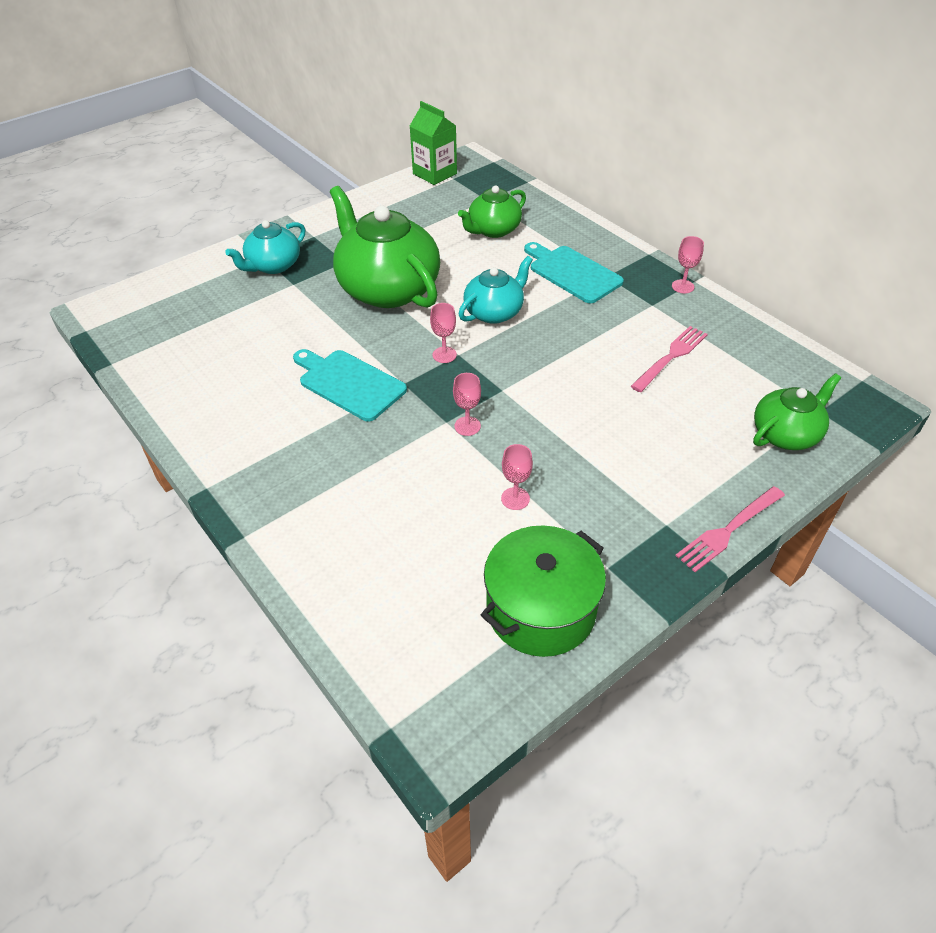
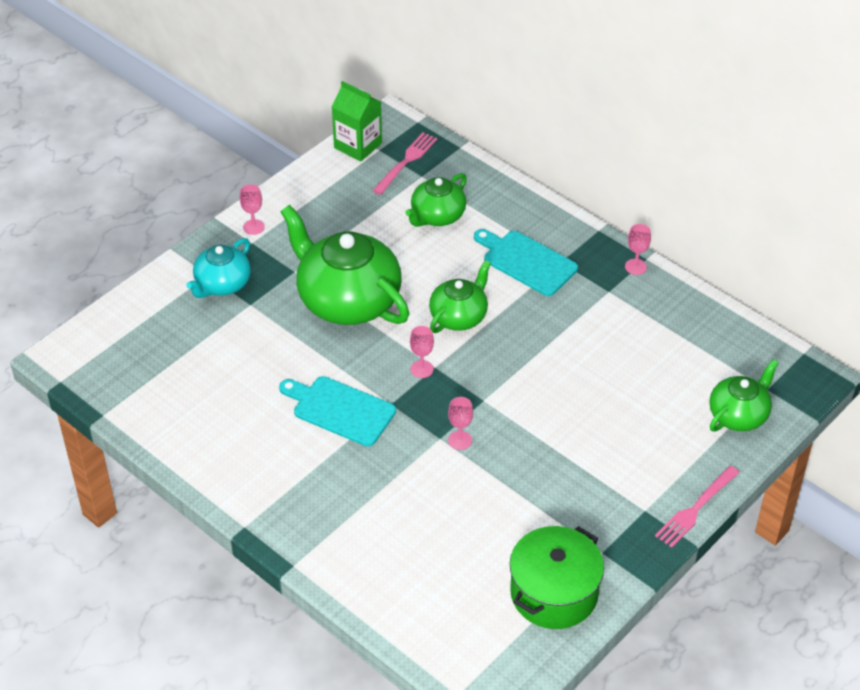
camera: 10 degrees left, 0 degrees up
(494, 312) = (459, 316): turquoise teapot -> green teapot
(515, 498) = (515, 503): pink goblet -> pink goblet (253, 227)
(671, 356) = (632, 347): pink fork -> pink fork (406, 161)

